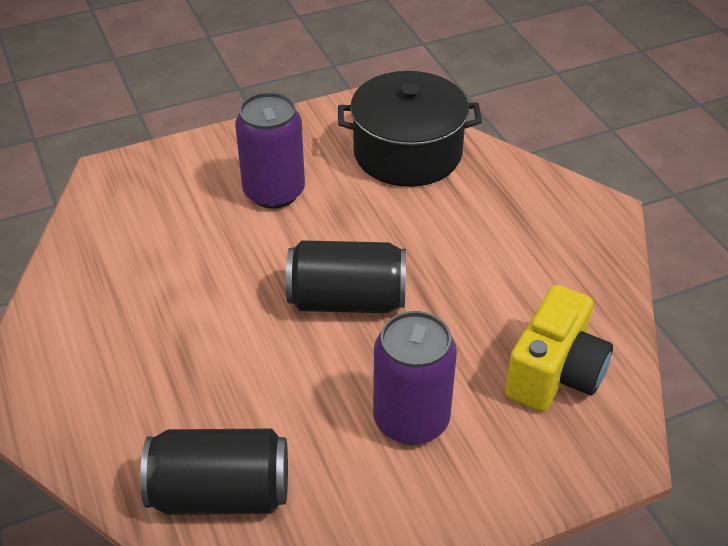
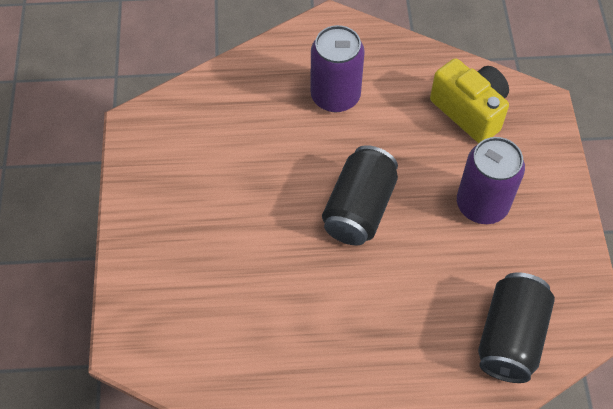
camera: 70 degrees left, 15 degrees up
(274, 192) = (216, 223): purple can -> purple can (335, 96)
(407, 153) = (212, 117): black pot -> none

